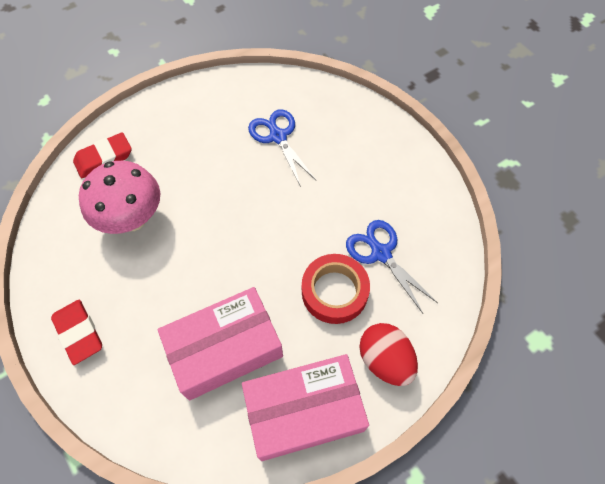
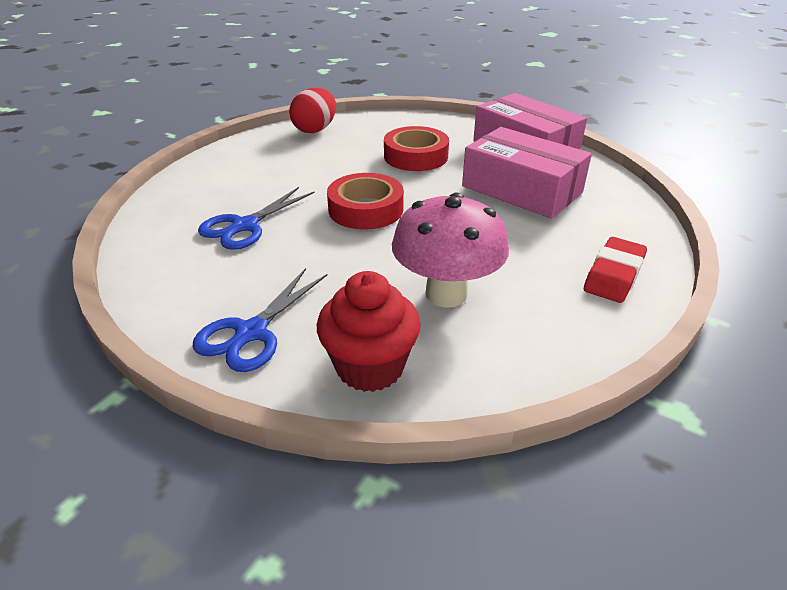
camera: 115 degrees left, 25 degrees down
(104, 158) = (370, 367): red eraser -> red cupcake
(259, 214) = (366, 209): none -> red tape
(381, 253) = (359, 145): blue scissors -> blue scissors (251, 332)
(385, 360) = (452, 129): red egg -> red egg (315, 130)

